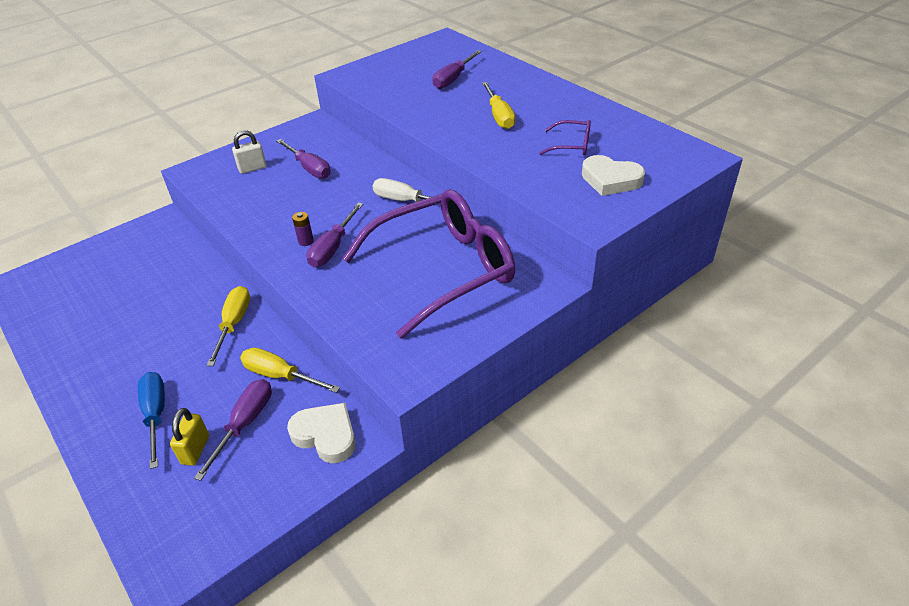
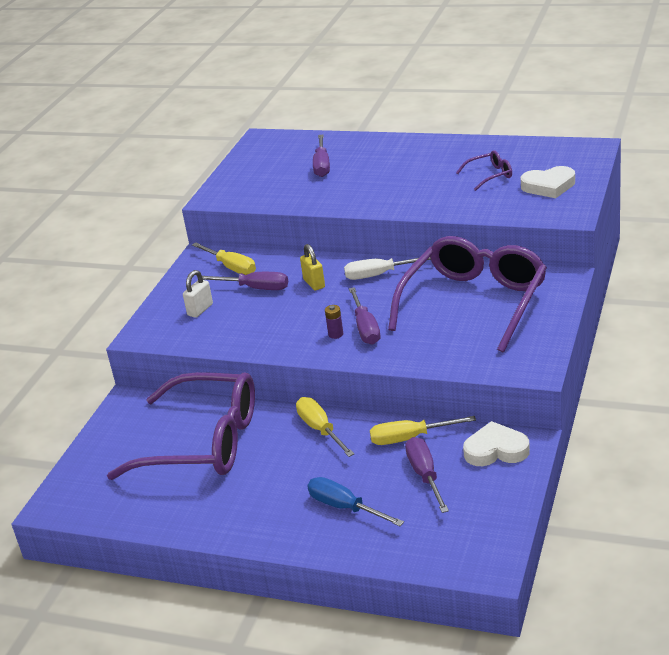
camera: 30 degrees left, 10 degrees down
(154, 286) = (204, 442): none -> purple glasses
(195, 450) = (409, 507): yellow padlock -> yellow padlock (314, 283)
(499, 116) = (404, 177): yellow screwdriver -> yellow screwdriver (231, 267)

